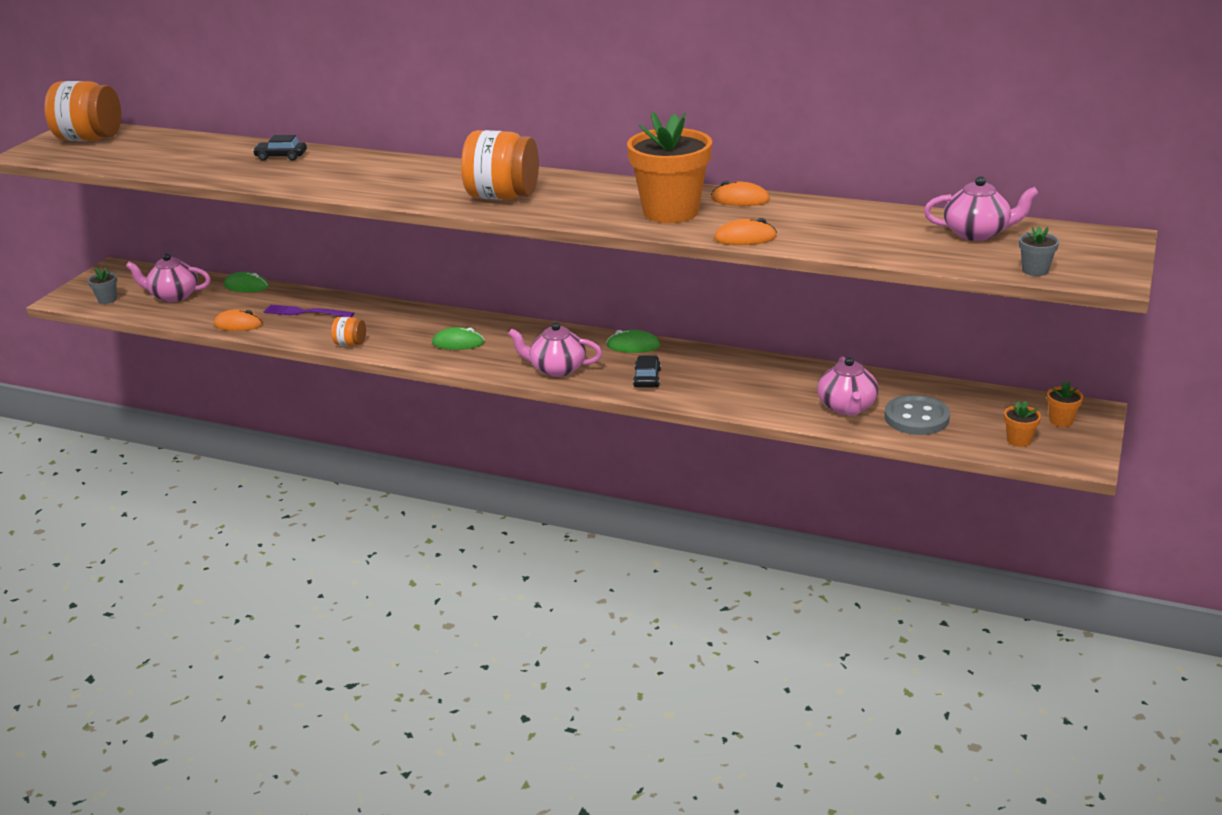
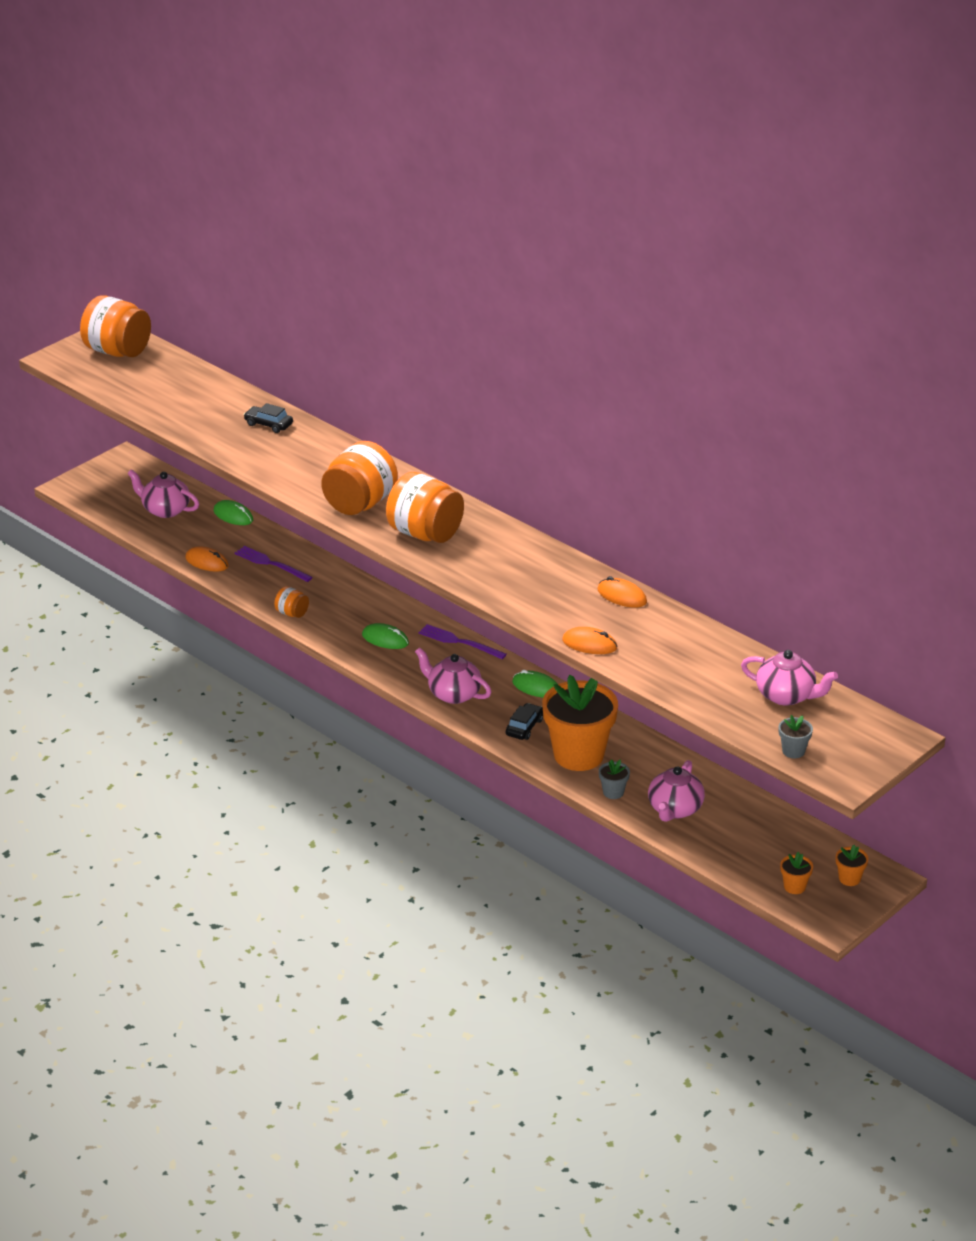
camera: 20 degrees right, 5 degrees up
(107, 300) = (106, 498): grey flower pot -> grey flower pot (613, 792)
(417, 189) = (360, 504): none -> orange jar
(532, 329) = (459, 642): none -> purple fork
(671, 212) = (552, 594): orange flower pot -> orange flower pot (578, 755)
(916, 418) = (726, 838): grey button -> none

